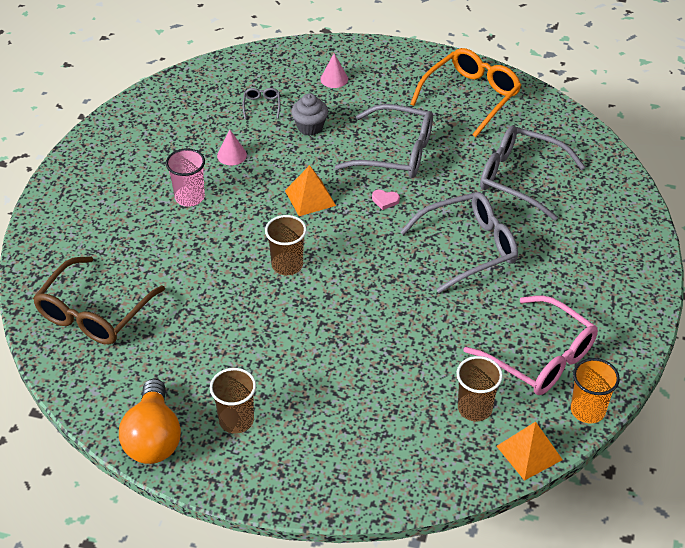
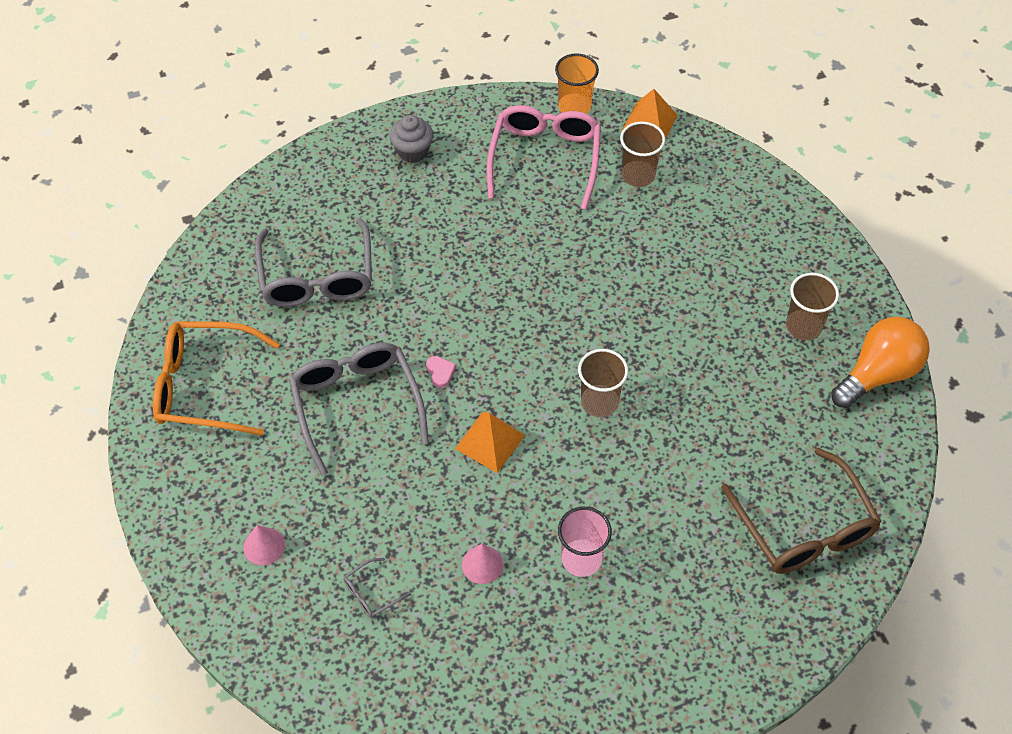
camera: 125 degrees left, 10 degrees up
(94, 313) = (804, 527): brown glasses -> brown glasses turned 75 degrees clockwise
(310, 127) = (374, 515): grey cupcake -> grey cupcake (412, 151)
(469, 248) = (453, 269): grey glasses -> none

